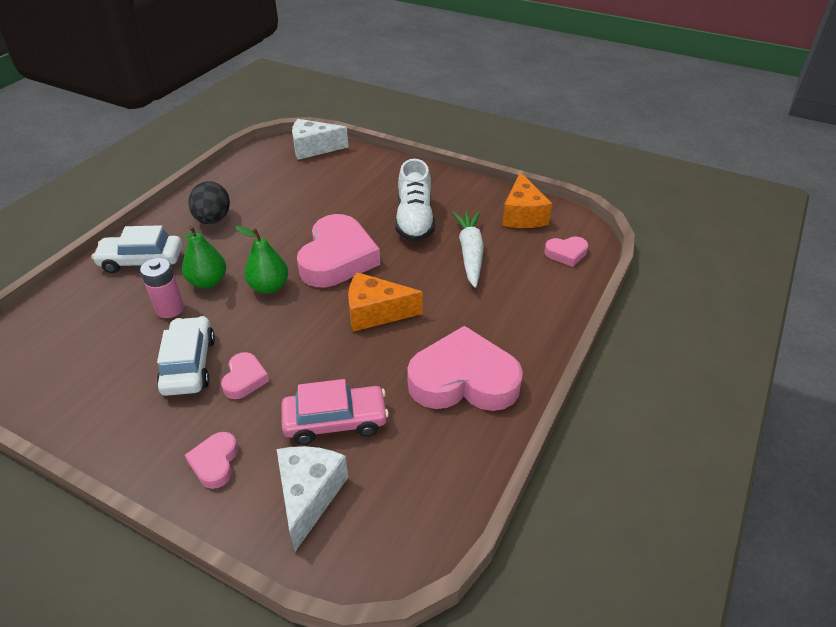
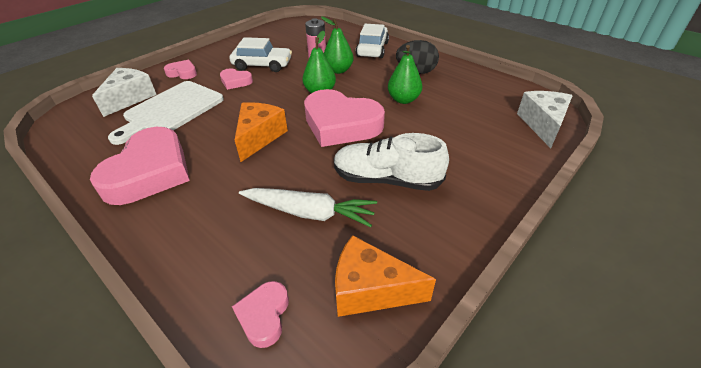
camera: 105 degrees right, 0 degrees up
(280, 223) = (403, 100): none -> green pear
(309, 496) = (130, 98): white cheese -> white cheese turned 90 degrees counterclockwise
(335, 421) = (171, 110): pink car -> white cutting board

